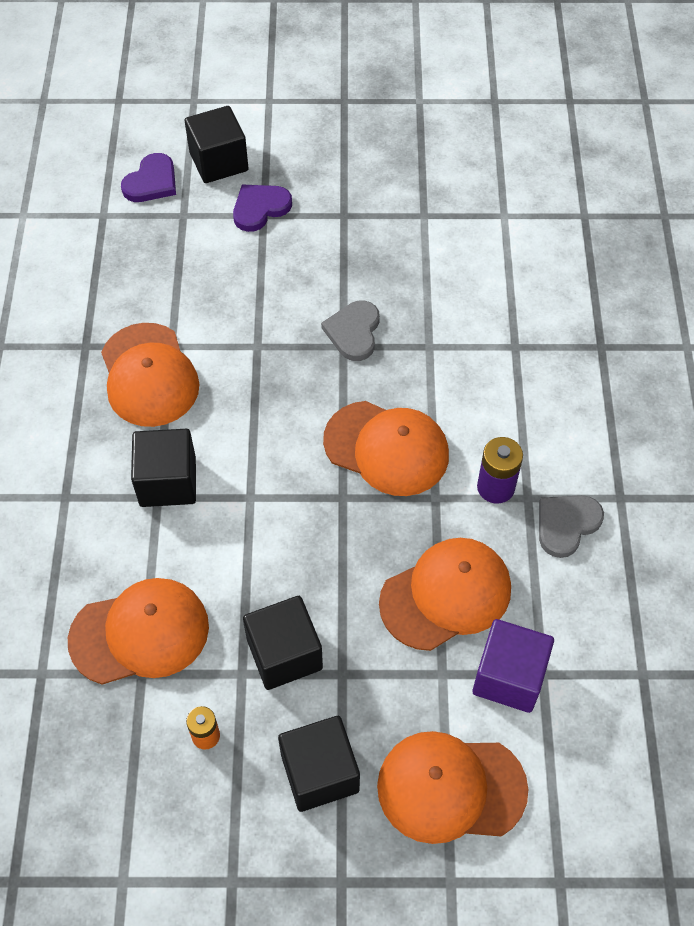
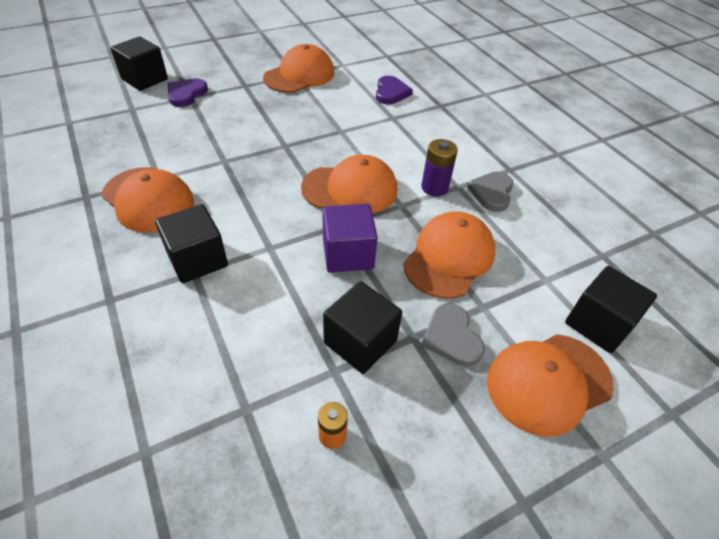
camera: 30 degrees left, 10 degrees down
(140, 633) = (228, 377): orange cap -> orange cap (299, 75)
(151, 182) = (99, 98): purple heart -> purple heart (391, 92)
(320, 773) = (446, 419): black cube -> black cube (598, 324)
(353, 332) = (287, 137): grey heart -> grey heart (452, 337)
(509, 677) = (527, 290): purple cube -> purple cube (348, 254)

